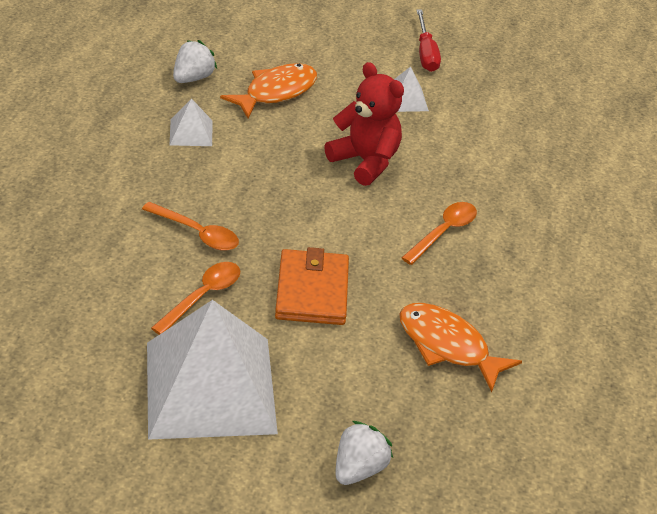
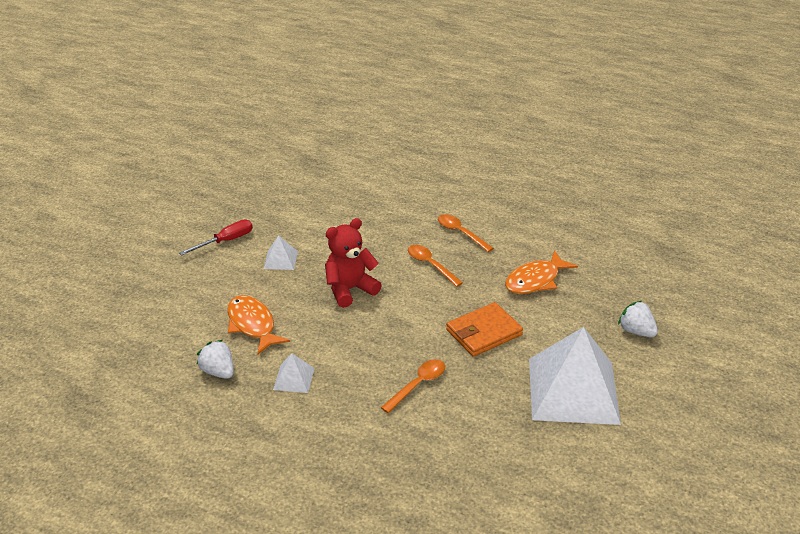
camera: 75 degrees left, 5 degrees down
(202, 296) = (486, 387): orange spoon -> orange spoon (461, 233)
(312, 291) = (484, 332): orange wallet -> orange wallet turned 45 degrees counterclockwise
(425, 53) = (226, 241): red screwdriver -> red screwdriver turned 45 degrees counterclockwise

